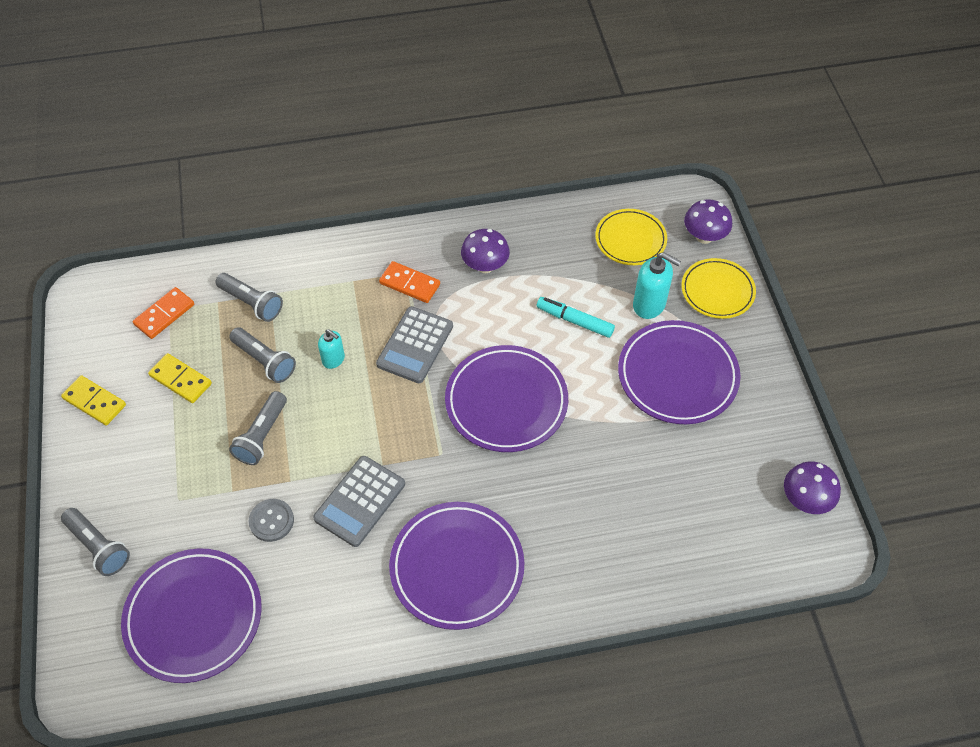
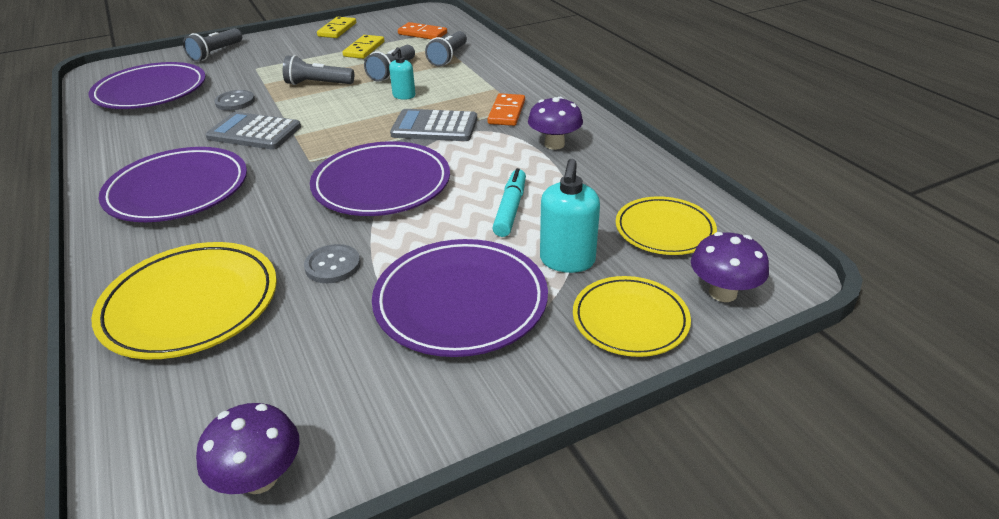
camera: 75 degrees right, 20 degrees down
(614, 448) = (333, 265): none -> grey button
(636, 545) = (191, 304): none -> yellow plate

